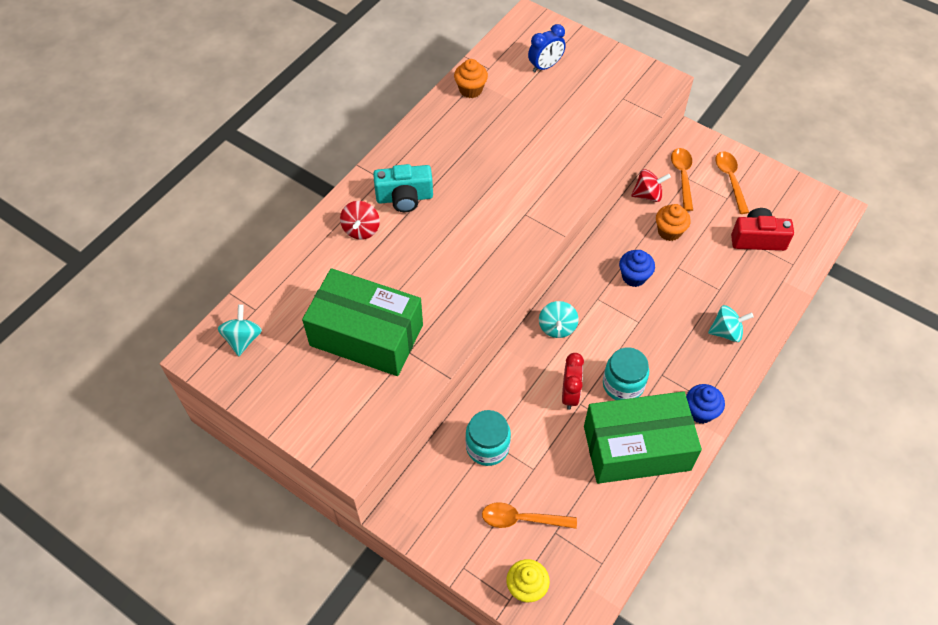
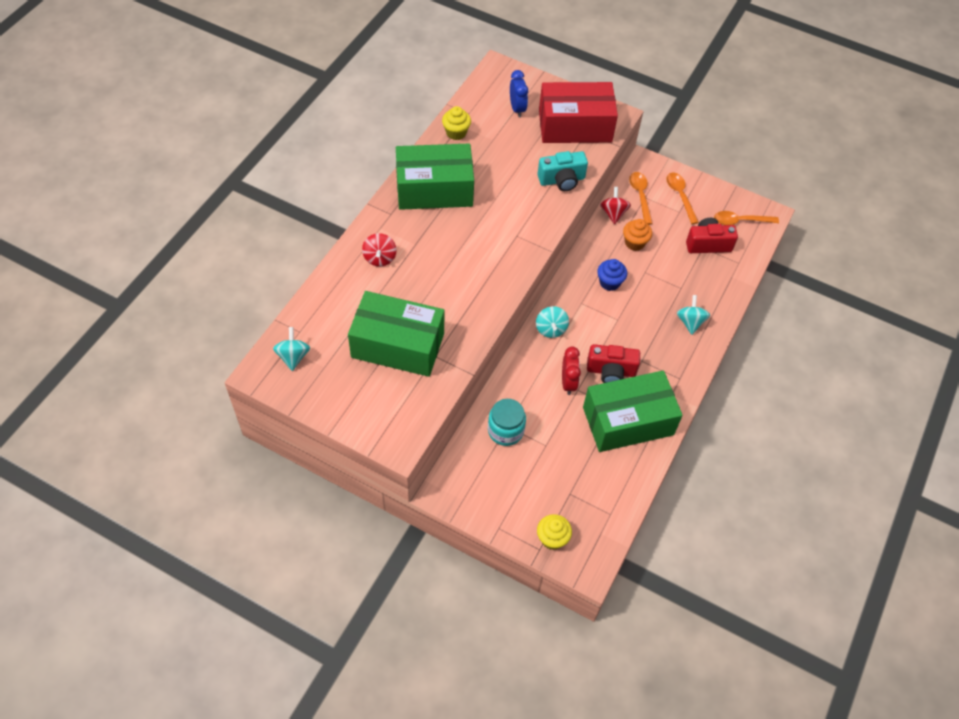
camera: 10 degrees left, 0 degrees up
(404, 198) = (413, 229): turquoise camera -> turquoise camera (562, 180)
(436, 153) = (434, 189): none -> green box
(470, 90) = (456, 133): orange cupcake -> yellow cupcake
(522, 519) = (541, 486): orange spoon -> orange spoon (740, 221)
(545, 66) = (517, 109): blue clock -> blue clock turned 60 degrees counterclockwise
(610, 90) = (575, 126): none -> red box
(623, 384) = (611, 371): turquoise jar -> red camera
(648, 195) = (613, 213): red spinning top -> red spinning top turned 75 degrees counterclockwise
(700, 412) = (676, 388): blue cupcake -> none
(726, 332) = (690, 322): turquoise spinning top -> turquoise spinning top turned 75 degrees counterclockwise

